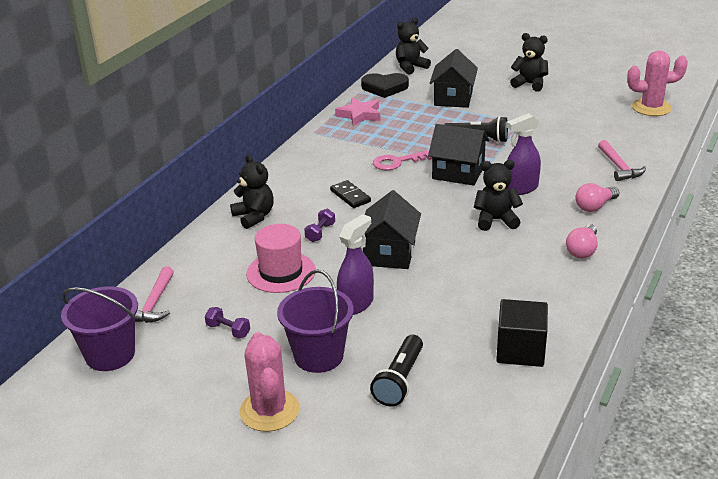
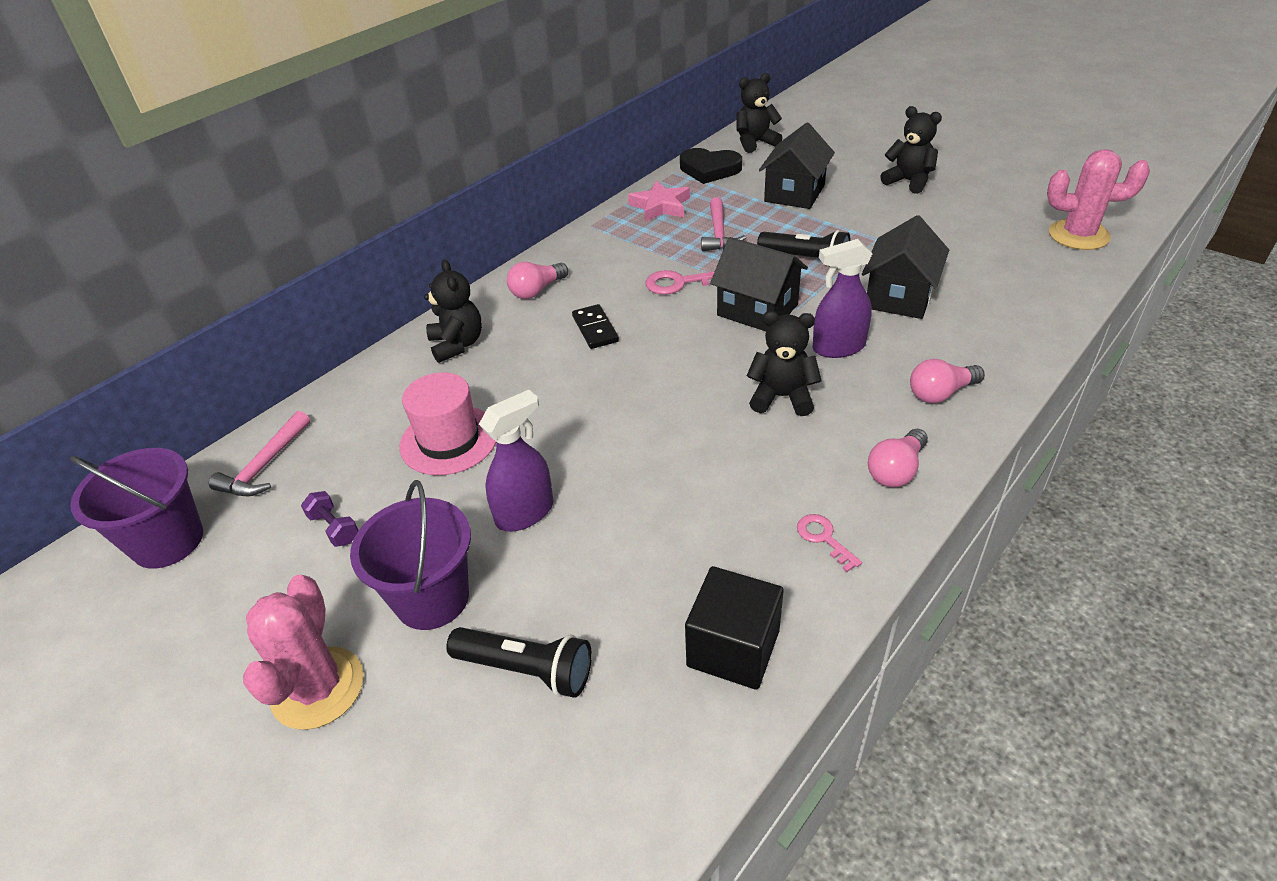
camera: 15 degrees right, 10 degrees up
(295, 177) = (537, 290): none -> pink light bulb
(320, 233) = (530, 382): purple dumbbell -> none
(389, 253) = (608, 431): black house -> black house (899, 297)
(399, 380) = (526, 670): black flashlight -> black flashlight turned 105 degrees counterclockwise
(552, 290) = (824, 538): none -> pink key
(619, 167) = (999, 329): pink hammer -> pink hammer (718, 233)

